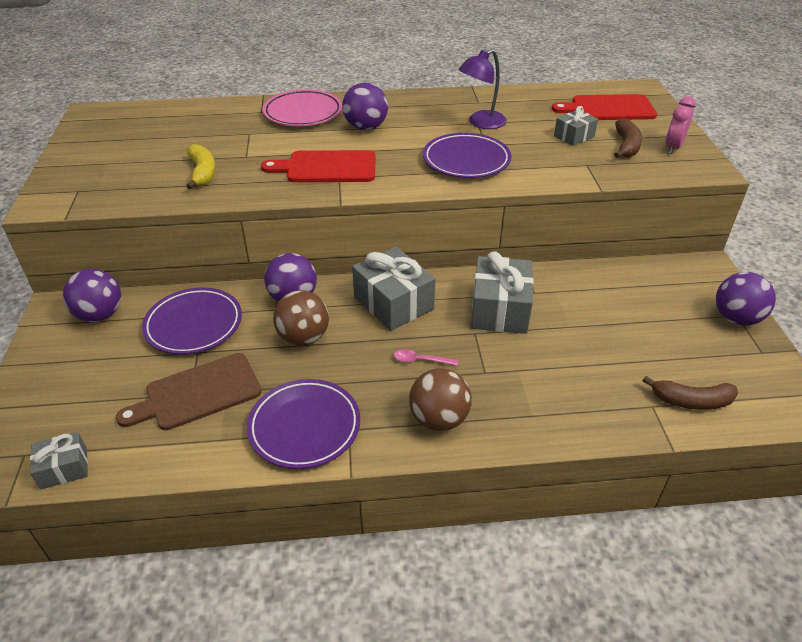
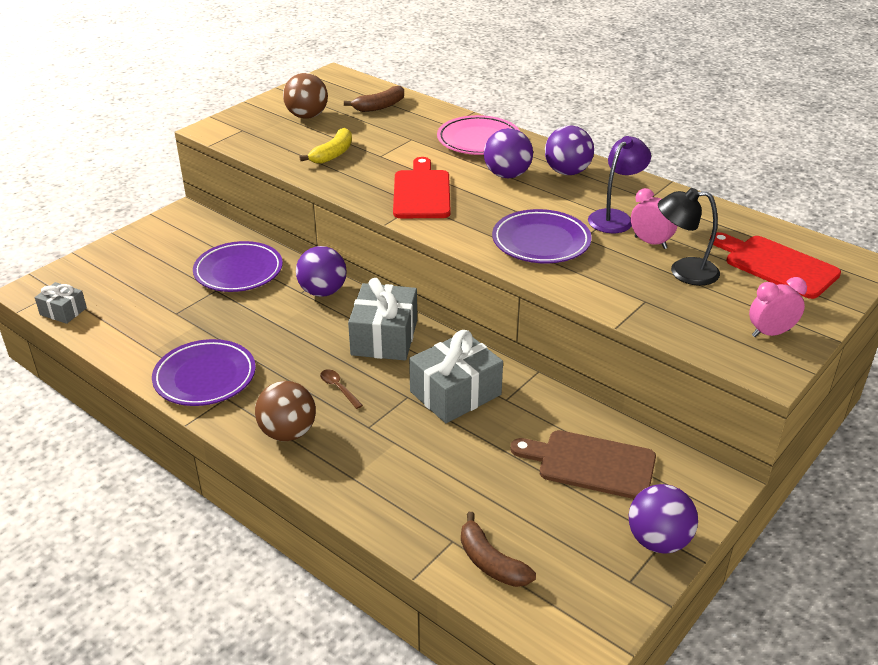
camera: 45 degrees right, 5 degrees down
(100, 315) = (198, 232): purple ball -> purple ball (567, 172)
(198, 393) = (180, 315): brown cutting board -> brown cutting board (591, 464)
(303, 337) = (289, 322): brown ball -> brown ball (307, 116)
(327, 167) = (422, 192): red cutting board -> red cutting board turned 45 degrees clockwise
(420, 360) = (338, 388): pink spoon -> brown spoon
(481, 123) = (615, 217): purple lamp -> purple lamp turned 120 degrees clockwise
(527, 128) = (650, 243): none -> pink clock
(574, 136) = (684, 271): grey gift -> black lamp
(626, 146) = (721, 306): brown banana -> brown banana (380, 106)

